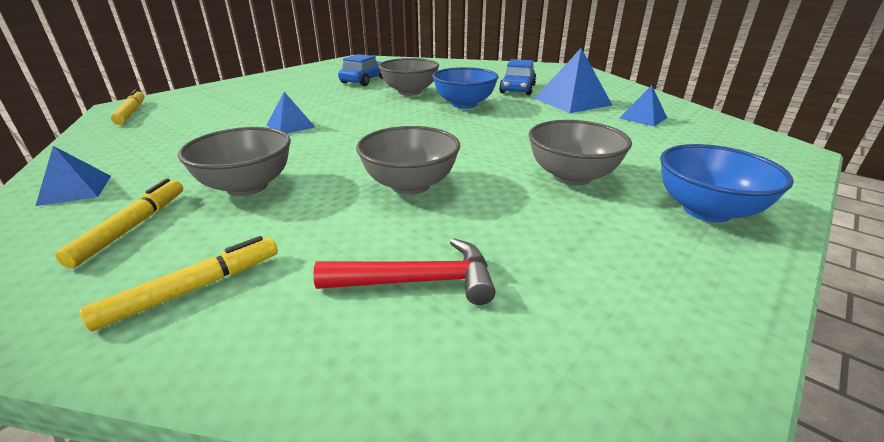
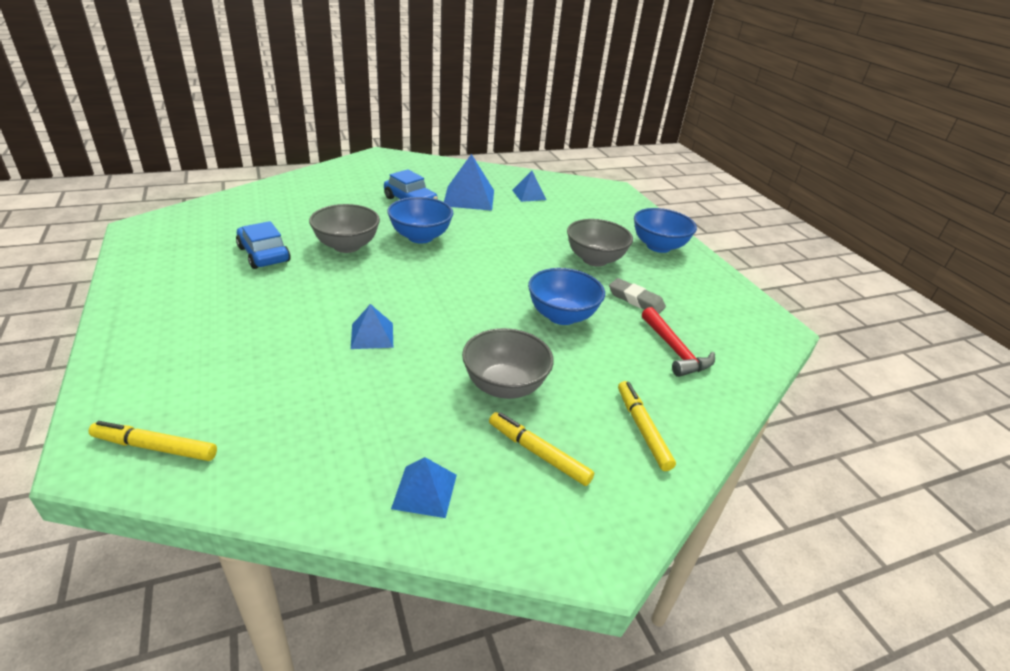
camera: 65 degrees left, 5 degrees up
(410, 185) = (562, 316): grey bowl -> blue bowl
(417, 281) = (674, 350): red hammer -> red hammer turned 135 degrees clockwise
(516, 222) = (636, 300): none -> grey eraser

